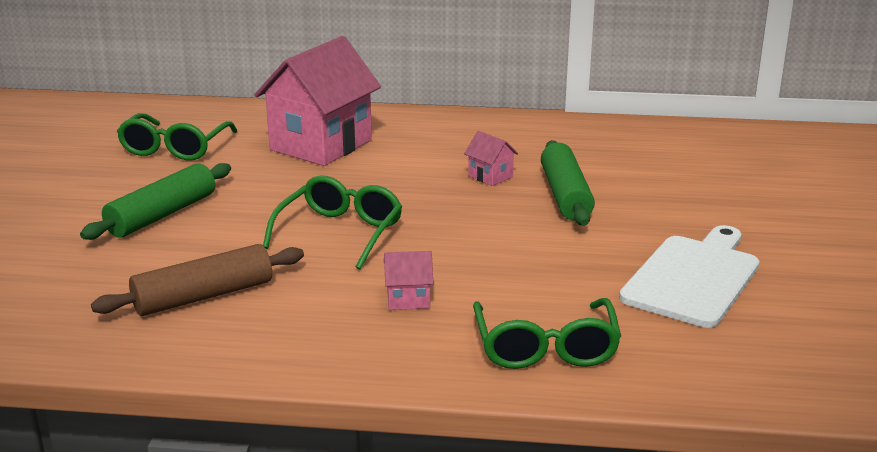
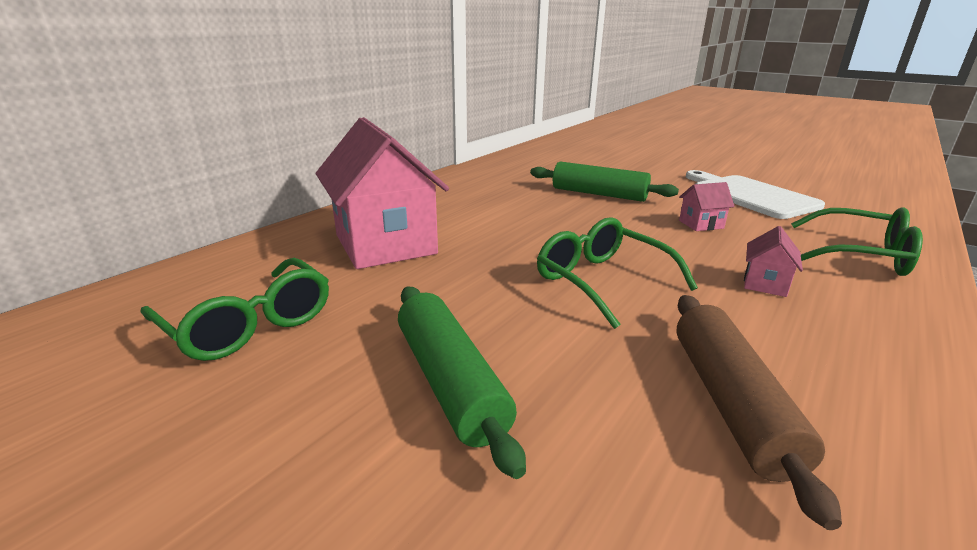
camera: 60 degrees left, 0 degrees up
(490, 176) = (541, 204): pink house -> pink house (701, 224)

